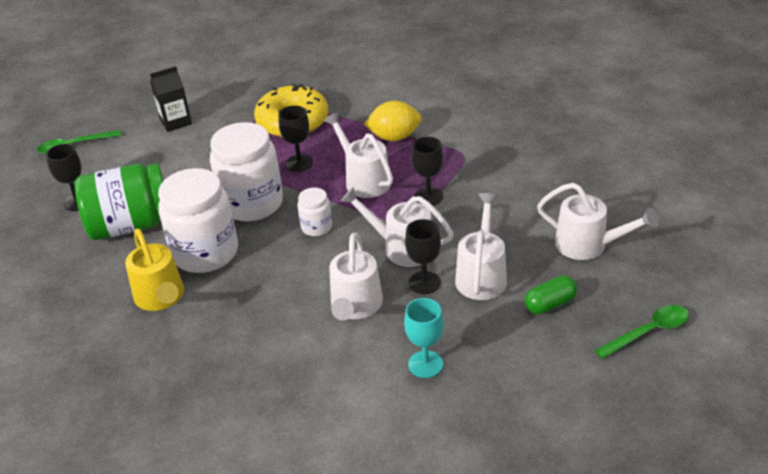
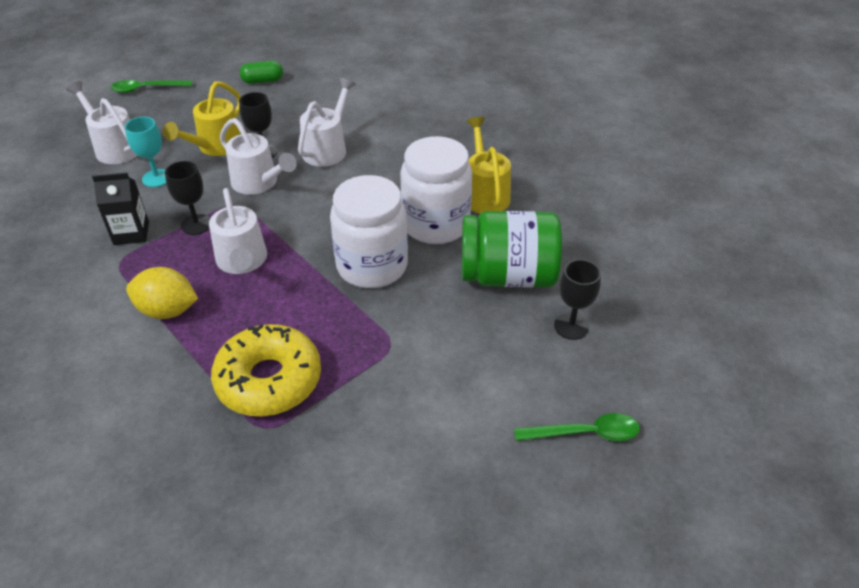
camera: 165 degrees left, 5 degrees up
(176, 122) = (429, 437): black carton -> black carton (131, 233)
(299, 163) = (296, 305): black goblet -> none
(316, 227) = (320, 222): white jar -> none
(425, 364) = (303, 105): turquoise goblet -> turquoise goblet (157, 178)
(481, 275) = (215, 147): white watering can -> yellow watering can
(550, 304) = (188, 117): green capsule -> green capsule (263, 81)

